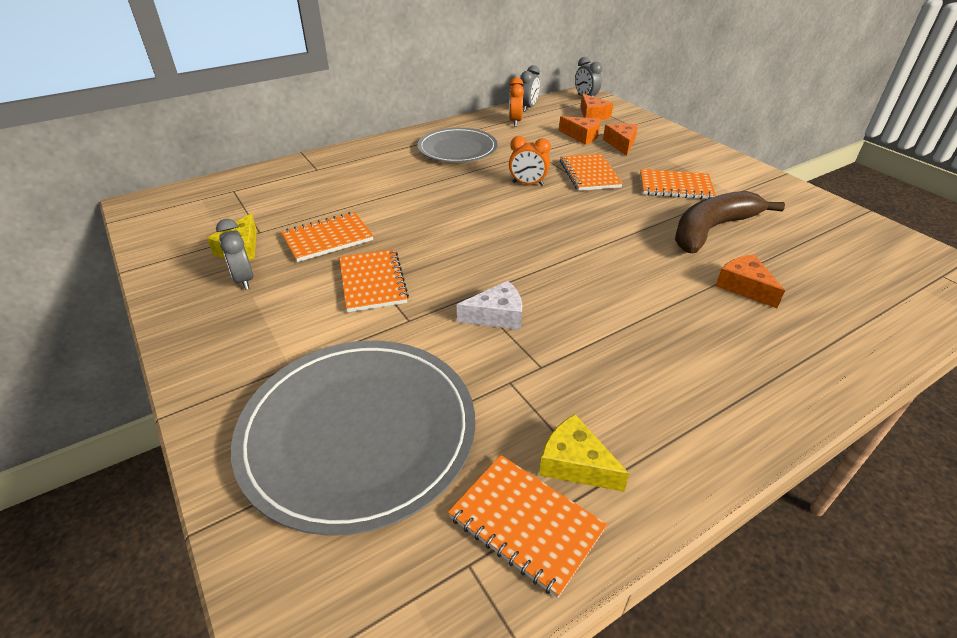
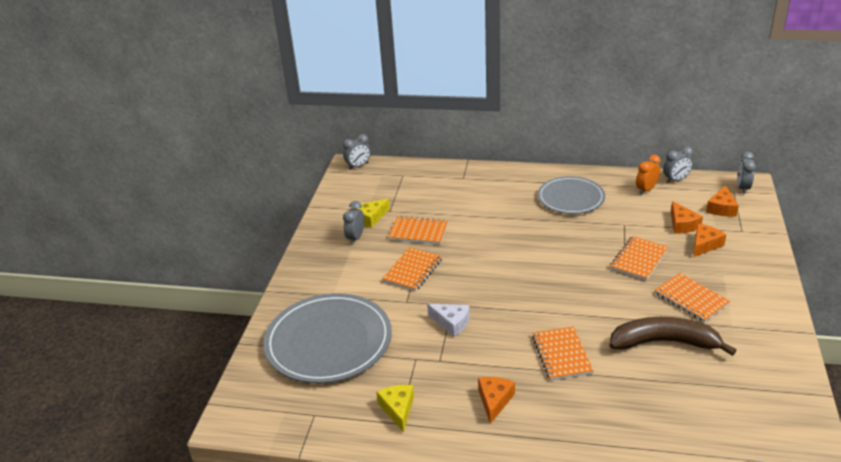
camera: 45 degrees right, 5 degrees down
(155, 201) = (358, 166): none -> grey clock
(525, 524) = (350, 416): orange notebook -> orange notebook (561, 355)
(528, 184) = (582, 248): orange clock -> none
(744, 287) = (621, 387): orange cheese -> orange cheese (494, 401)

